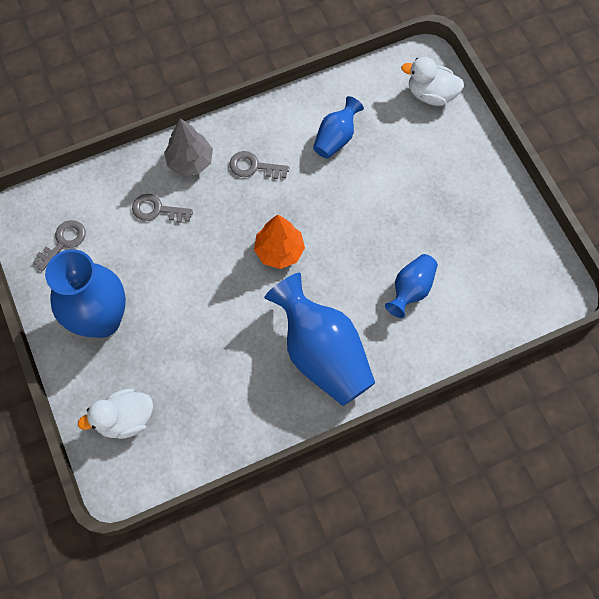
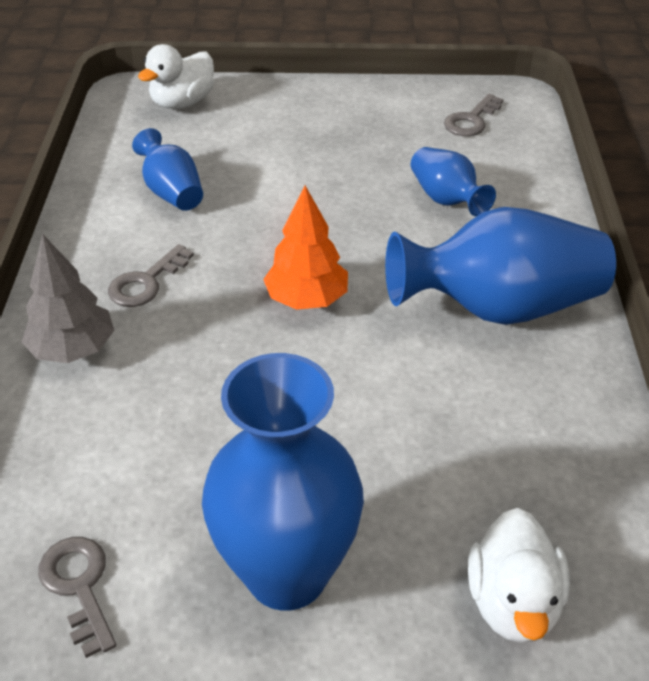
camera: 65 degrees left, 25 degrees down
(157, 210) = (125, 420): grey key -> grey key (471, 120)

